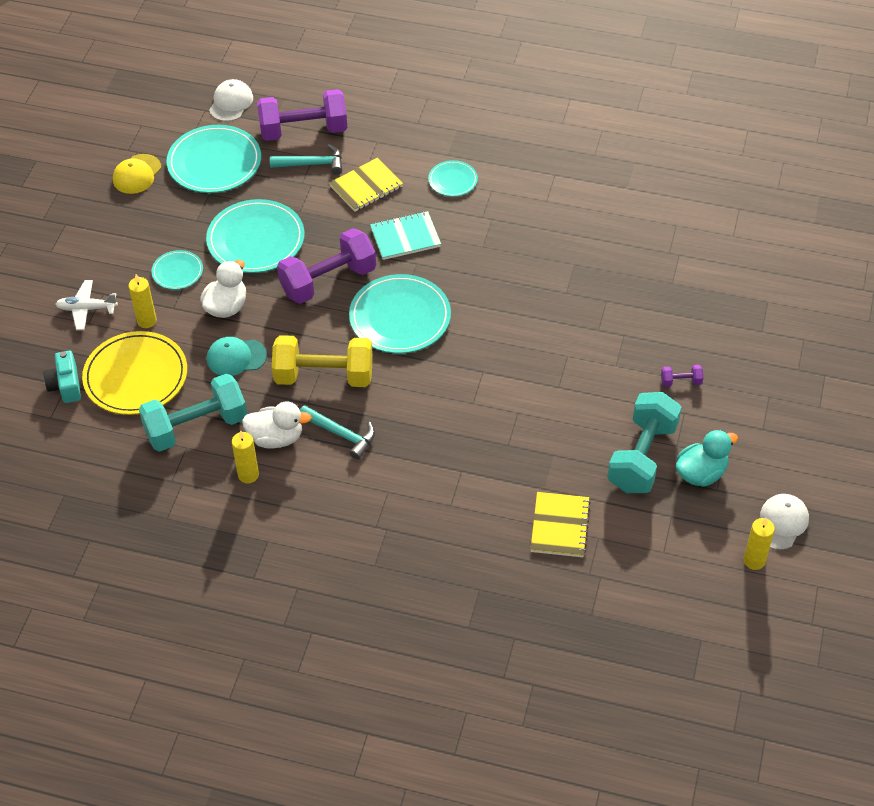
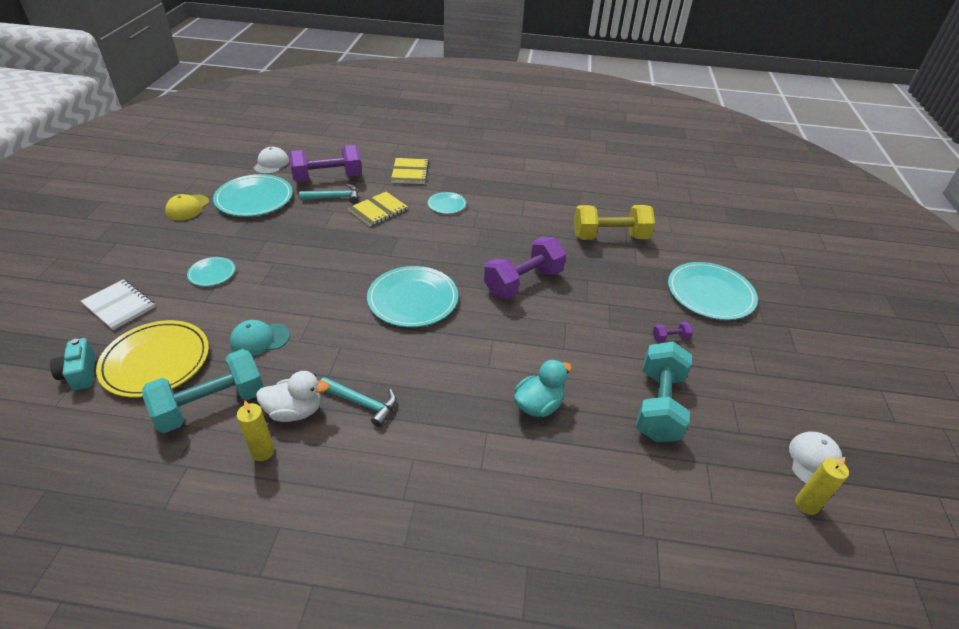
camera: 10 degrees left, 10 degrees down
(86, 309) = (119, 306): white plane -> white notebook
(147, 321) = (176, 313): yellow candle -> none
(226, 307) = (254, 298): white duck -> none
(256, 240) = (285, 248): turquoise plate -> turquoise plate (710, 294)
(324, 376) = (344, 351): yellow dumbbell -> yellow dumbbell (610, 237)
(328, 281) = (348, 275): purple dumbbell -> purple dumbbell (523, 282)
(405, 237) = (412, 242): turquoise notebook -> none
(560, 526) = (599, 482): yellow notebook -> yellow notebook (410, 172)
(701, 473) = (718, 418): turquoise duck -> turquoise duck (538, 405)

